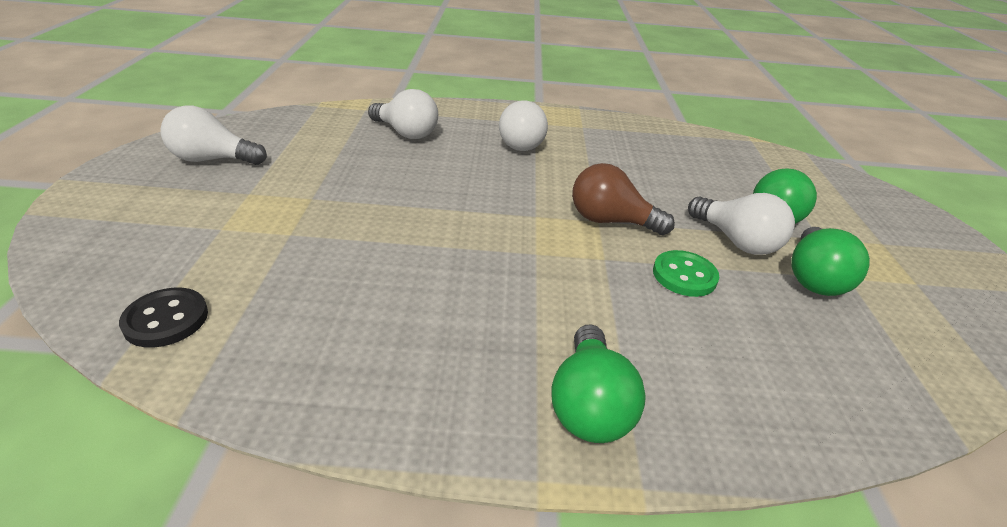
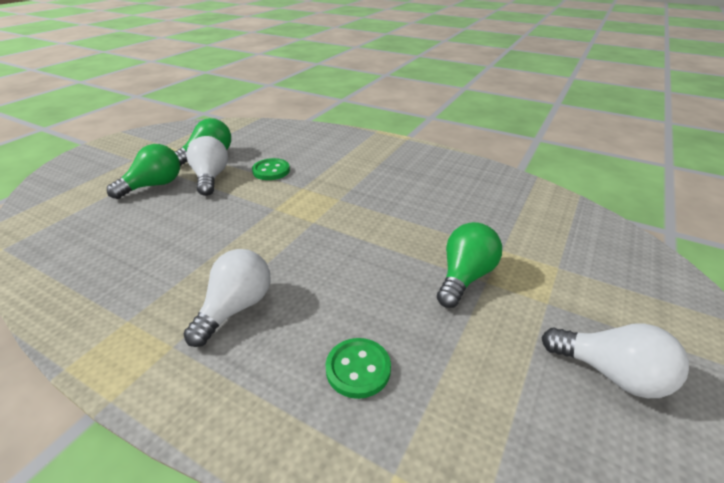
camera: 150 degrees left, 0 degrees up
(166, 319) = (564, 212): black button -> none
(406, 133) = (358, 369): white light bulb -> green button
(589, 405) = (374, 147): green light bulb -> green light bulb (464, 277)
(610, 221) = (267, 206): brown light bulb -> none

